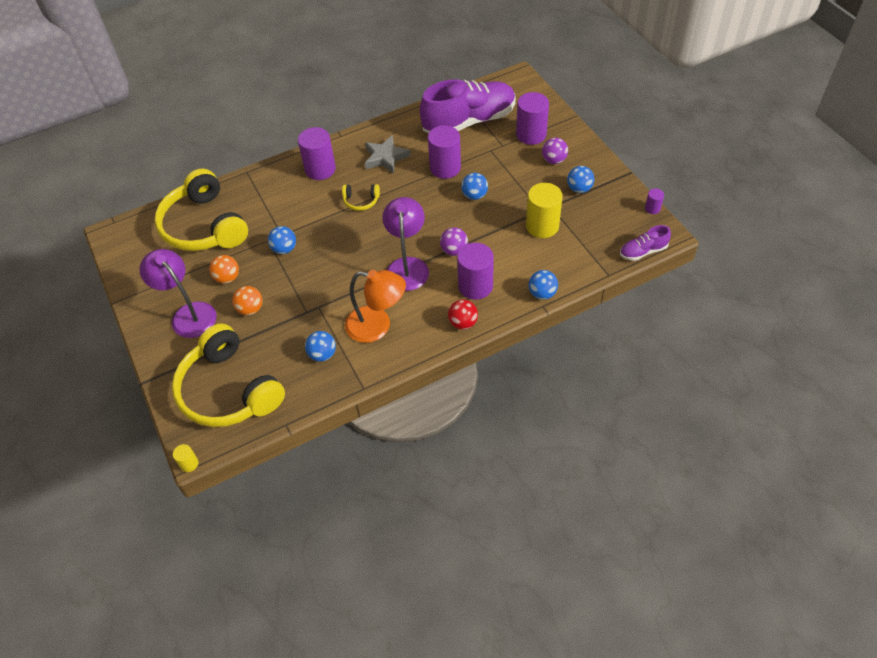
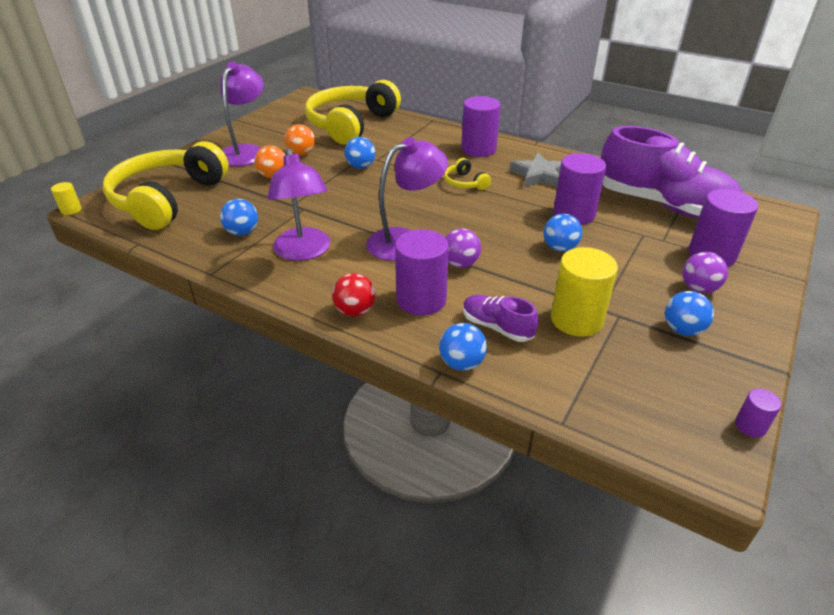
camera: 55 degrees right, 15 degrees down
(377, 326) = (304, 252): orange lamp -> purple lamp
(643, 251) = (651, 448): purple shoe -> purple shoe (497, 327)

